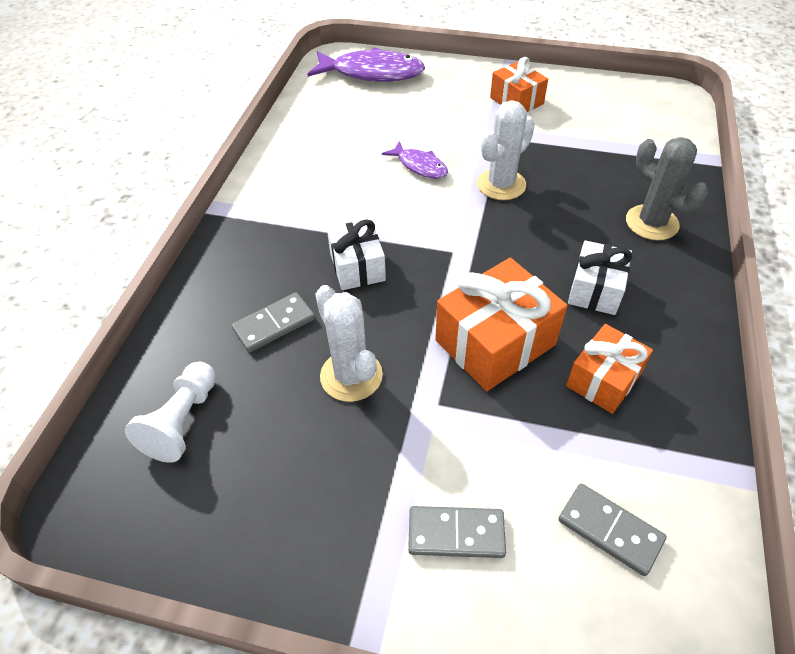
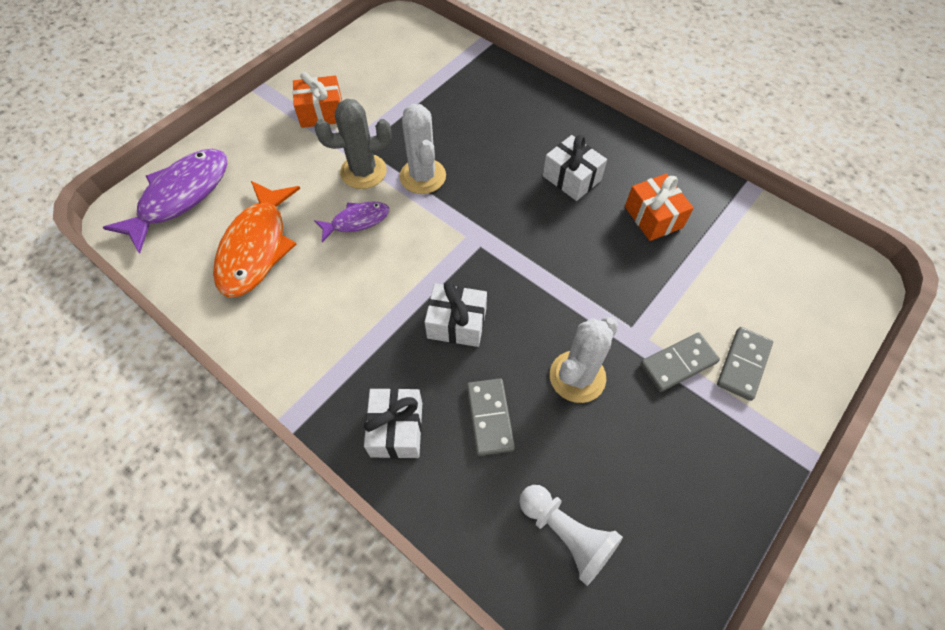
camera: 65 degrees left, 10 degrees up
(234, 268) = (396, 429): none -> white gift
(351, 376) = (577, 376): white cactus -> white cactus turned 45 degrees counterclockwise
(354, 126) = (256, 247): none -> orange fish
(495, 342) = (591, 263): orange gift -> none
(609, 530) = (767, 276): grey domino -> grey domino (678, 363)
(651, 223) = (525, 111): grey cactus -> grey cactus (363, 171)

